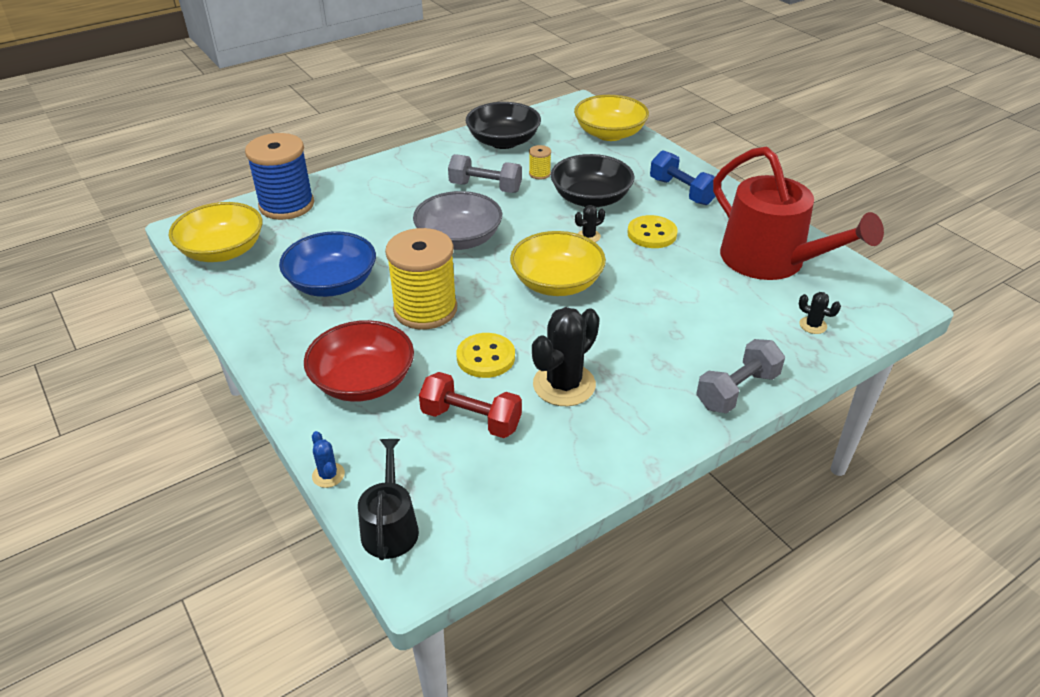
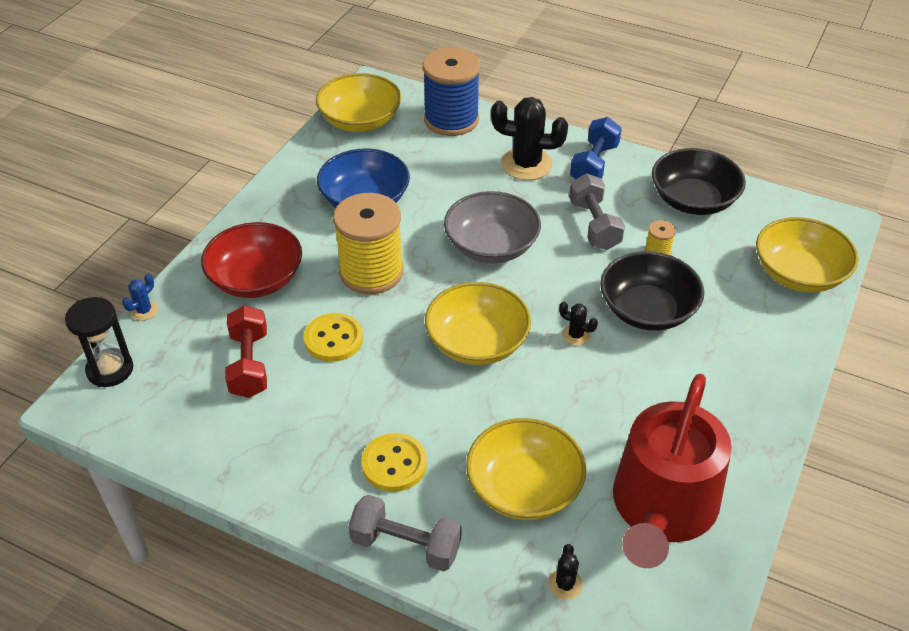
camera: 60 degrees right, 5 degrees up
(390, 526) = (110, 370): black watering can -> black hourglass
(564, 385) = (331, 407): black cactus -> black cactus (526, 164)
(652, 234) = (624, 384): yellow button -> yellow button (394, 464)
(682, 191) = (735, 380): blue dumbbell -> blue dumbbell (594, 164)
(717, 312) = (524, 488): none -> yellow bowl

